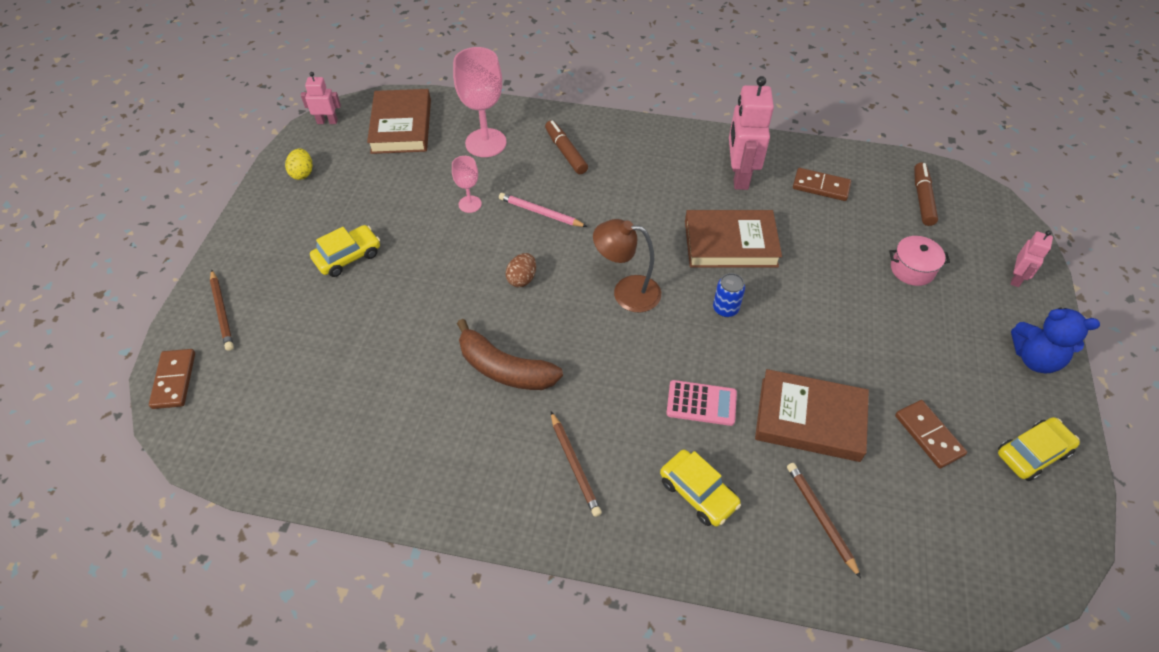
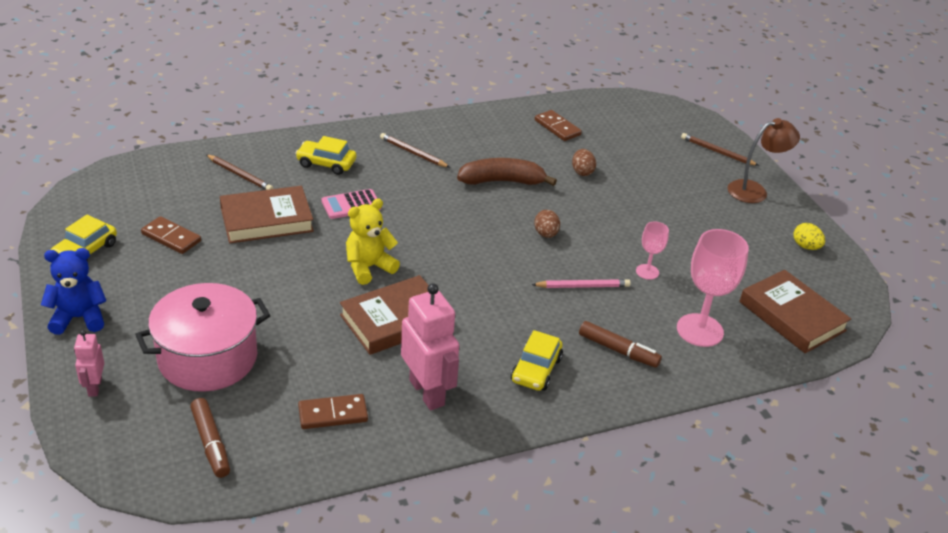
camera: 145 degrees right, 15 degrees down
(174, 380) = (690, 117): brown domino -> brown domino (557, 127)
(327, 121) = (857, 295): pink robot -> none
(348, 256) = (686, 205): yellow car -> yellow car (536, 370)
(402, 346) = (582, 172): none -> brown egg
(626, 292) = (457, 252): brown lamp -> brown lamp (754, 190)
(725, 308) = (368, 267): blue can -> yellow teddy bear
(912, 269) = (208, 358): pink pot -> pink pot, size x2.05

